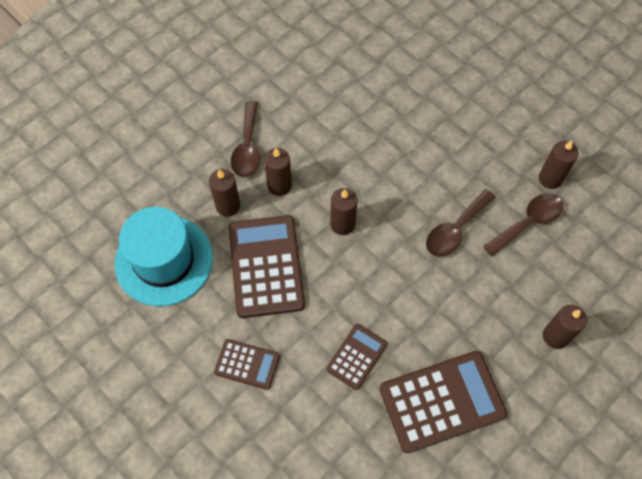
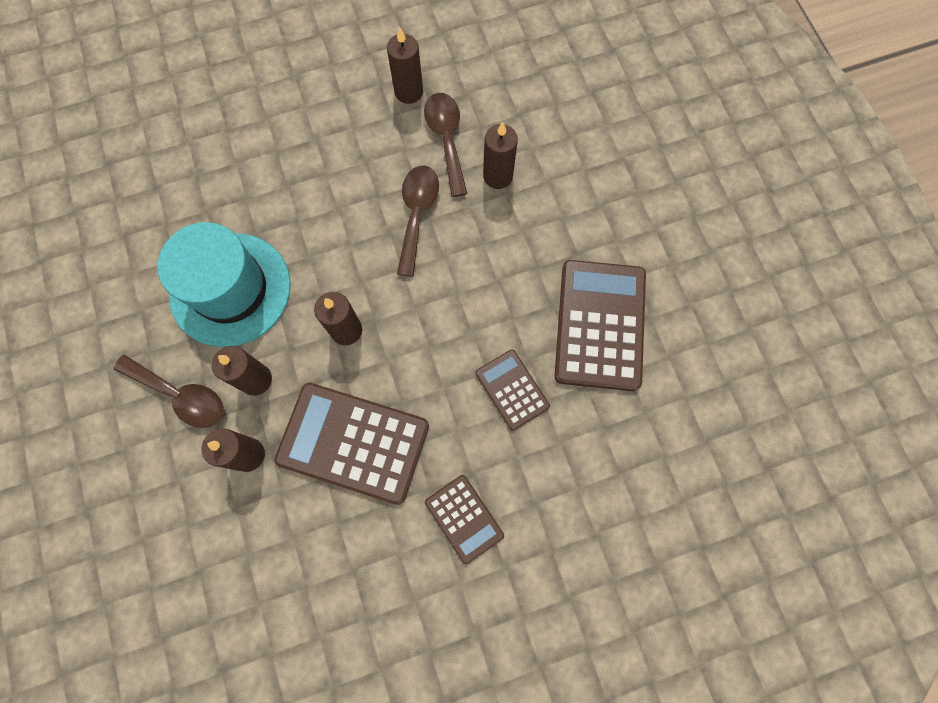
camera: 65 degrees left, 10 degrees up
(164, 260) = (279, 568): turquoise hat -> turquoise hat (230, 289)
(247, 364) = (464, 518): brown calculator -> brown calculator turned 105 degrees clockwise
(455, 230) = (417, 214): brown spoon -> brown spoon turned 150 degrees counterclockwise
(555, 336) = (581, 181): brown candle -> brown candle (497, 176)

